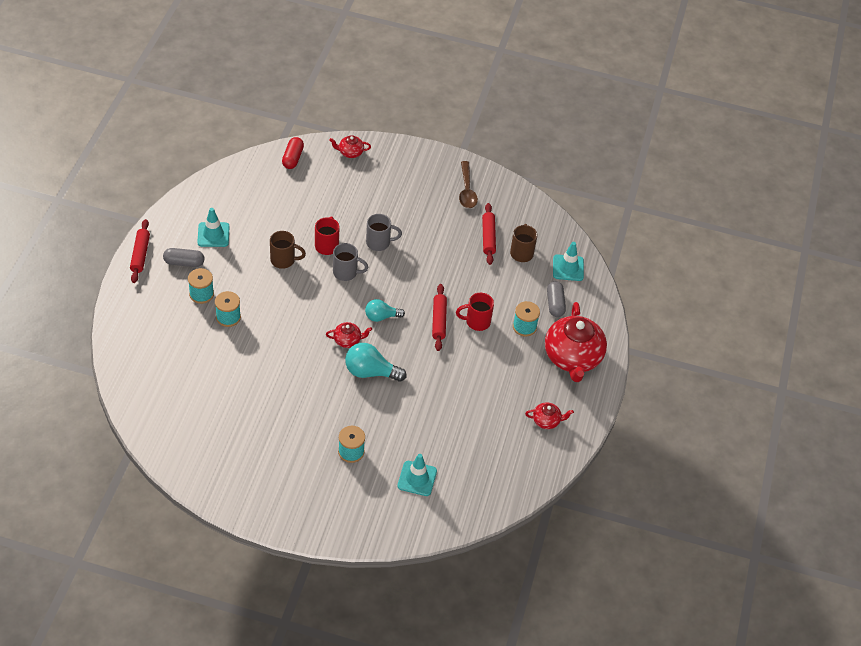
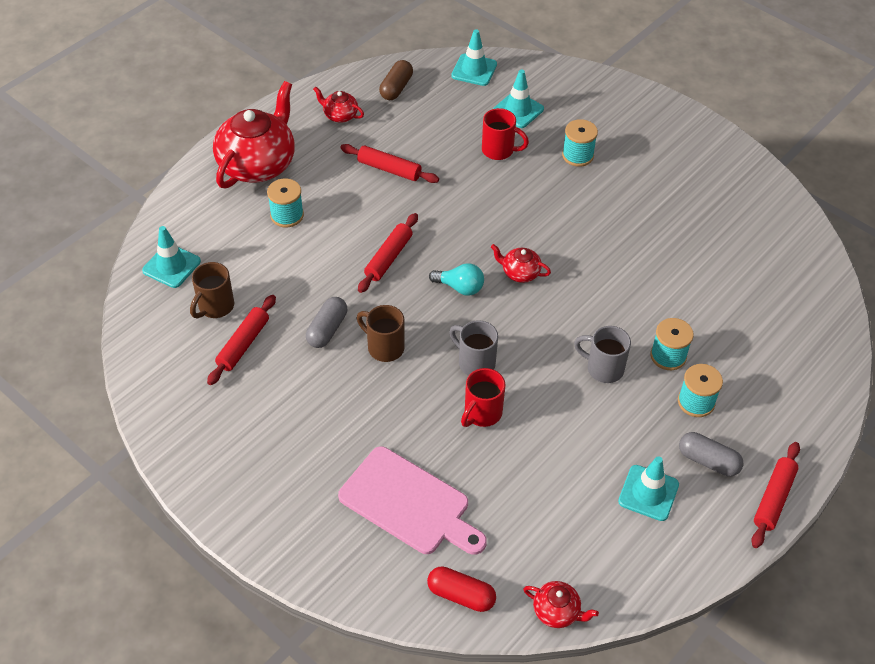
camera: 150 degrees left, 0 degrees up
(283, 260) = (556, 412): brown mug -> brown mug (384, 347)
(293, 158) = (461, 595): red capsule -> red capsule turned 75 degrees clockwise
(342, 188) = (409, 503): none -> pink cutting board
(350, 152) = (357, 570): red teapot -> red teapot (557, 611)
(370, 372) = (511, 227): turquoise light bulb -> none
(379, 243) = (403, 391): grey mug -> grey mug (603, 368)
(467, 190) = (219, 429): brown spoon -> none
(473, 507) = (474, 70): none -> turquoise traffic cone
(477, 322) = (341, 240): red mug -> red mug (499, 150)
(481, 388) = (389, 169): none -> red rolling pin
(522, 463) = (396, 88): none -> brown capsule
(555, 304) = (227, 228): grey capsule -> grey capsule (327, 329)

